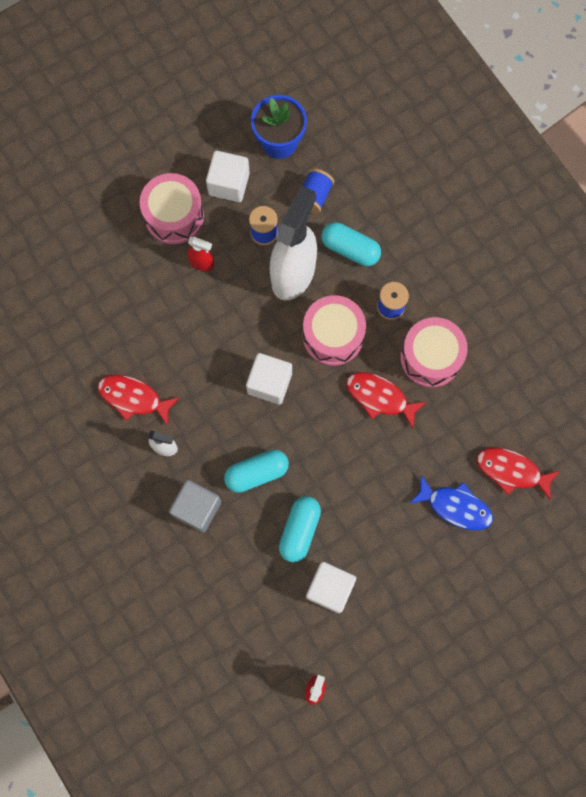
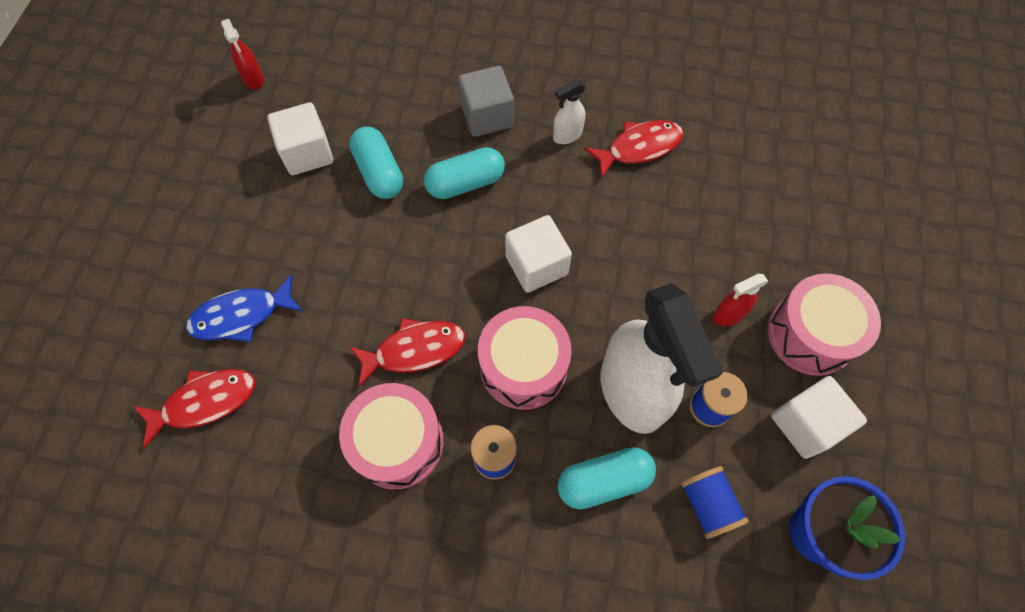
camera: 135 degrees right, 10 degrees down
(256, 473) = (465, 183): turquoise capsule -> turquoise capsule turned 45 degrees clockwise

